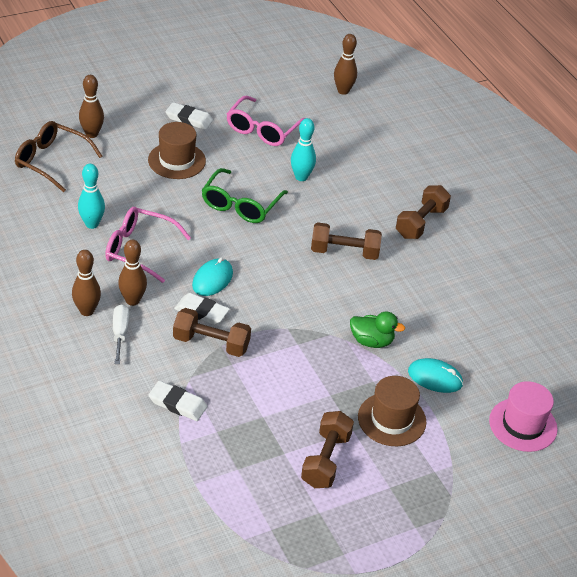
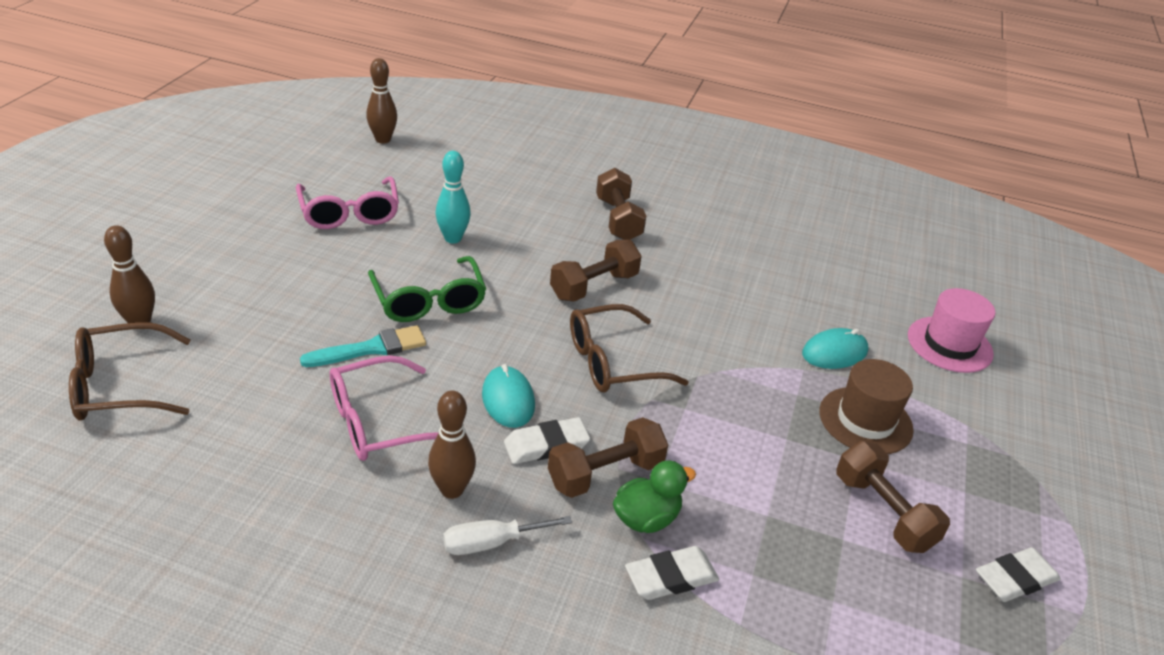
camera: 45 degrees left, 5 degrees down
(87, 311) = (412, 546): brown bowling pin -> none
(92, 224) = (277, 430): turquoise bowling pin -> none
(120, 333) = (491, 543): white screwdriver -> white screwdriver turned 60 degrees counterclockwise
(176, 160) = (293, 294): brown hat -> none
(180, 212) = (371, 348): none -> turquoise brush
(189, 119) = (249, 243): white eraser -> white eraser (1015, 579)
(293, 297) = (612, 362): none -> brown glasses
(371, 341) = (739, 356): green duck -> green duck (646, 518)

